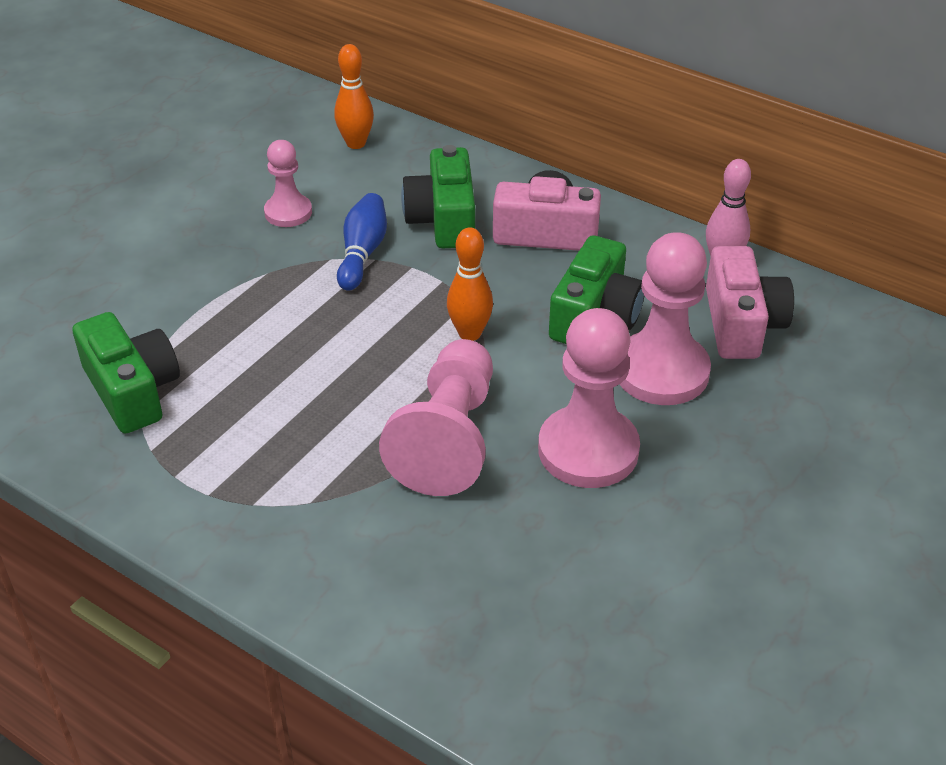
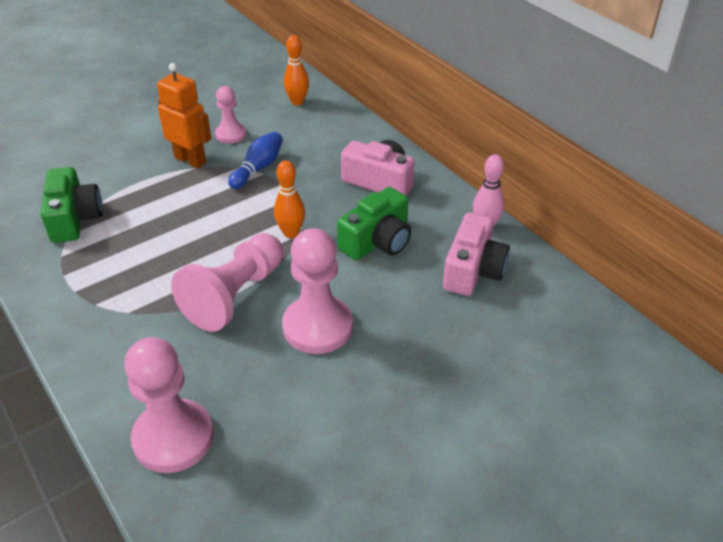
camera: 20 degrees right, 0 degrees up
(253, 263) = (190, 160): none -> orange robot
(443, 219) = (320, 159): green camera -> none
(661, 371) = (398, 288): pink pawn -> pink pawn (173, 438)

